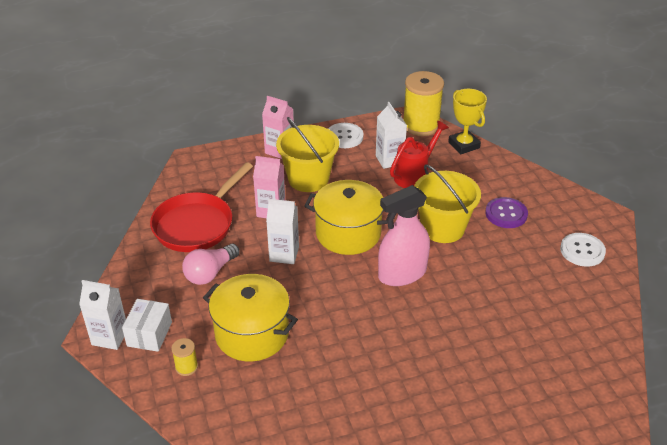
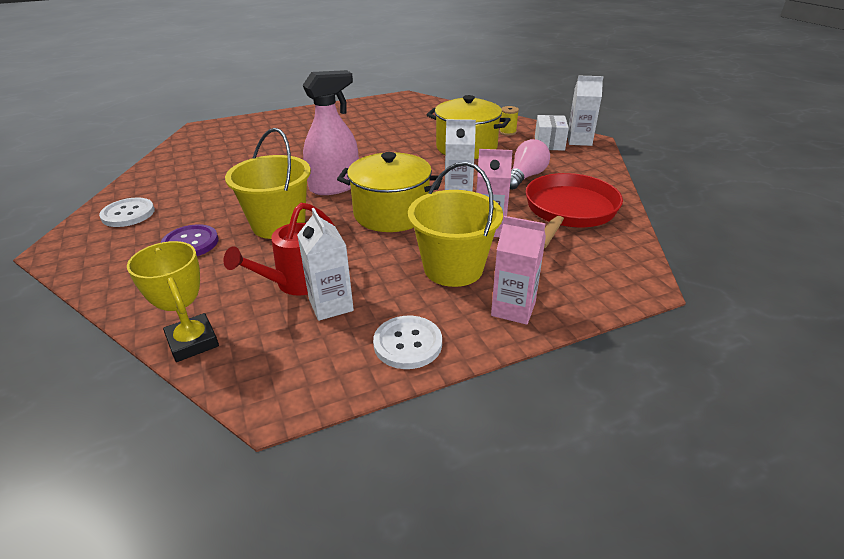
camera: 175 degrees right, 5 degrees down
(421, 125) = (257, 381): yellow spool -> none

